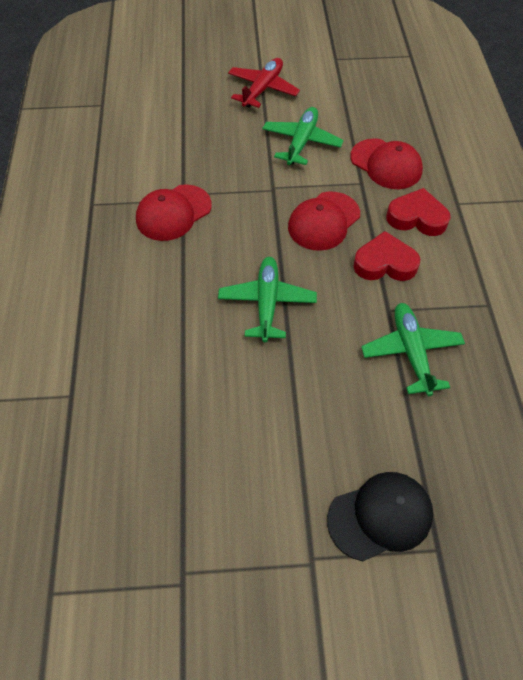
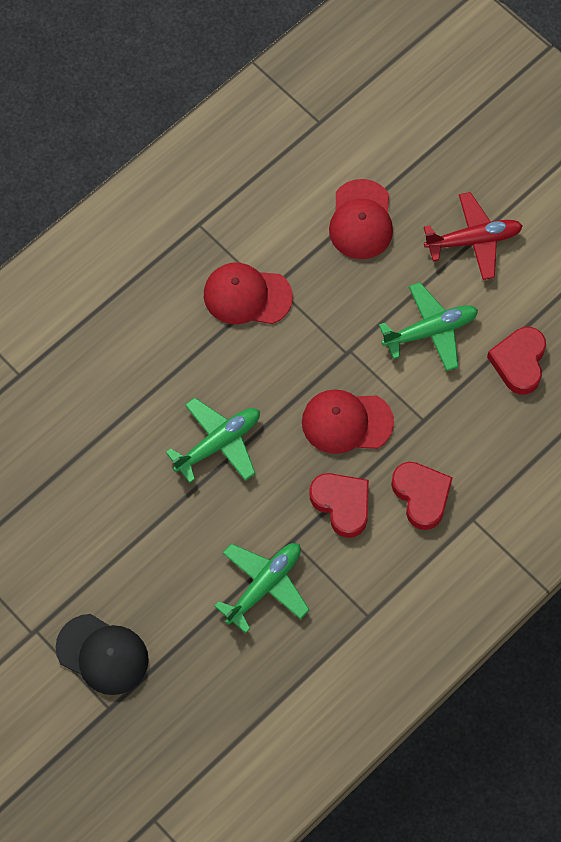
camera: 50 degrees right, 10 degrees up
(365, 118) = (519, 362): none -> red heart
(386, 164) = (468, 425): red cap -> red cap (361, 220)

